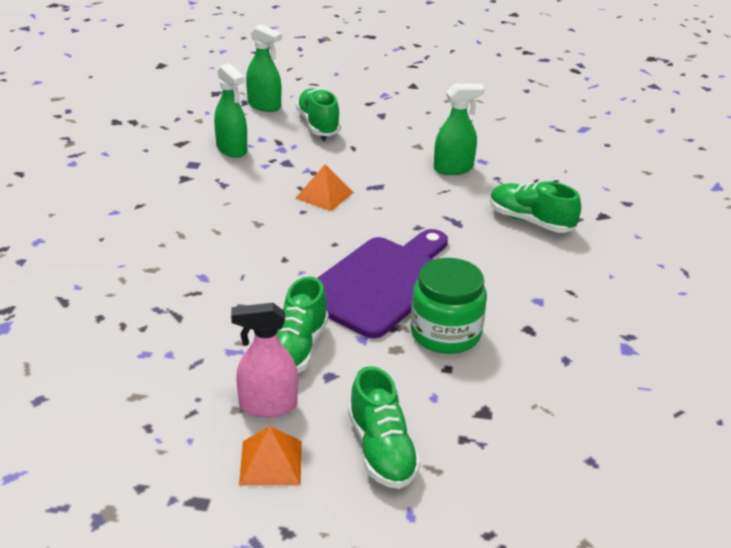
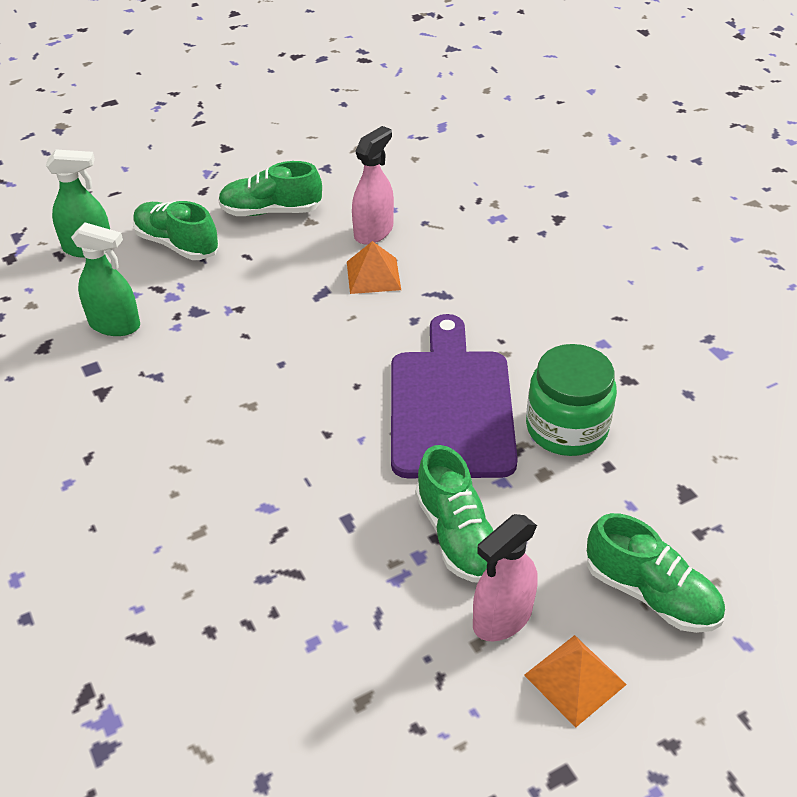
camera: 35 degrees left, 10 degrees up
(324, 195) = (281, 331): orange pyramid -> orange pyramid (373, 275)
(453, 168) = (373, 232): green spray bottle -> pink spray bottle
(530, 221) = (506, 257): green shoe -> green shoe (271, 211)

